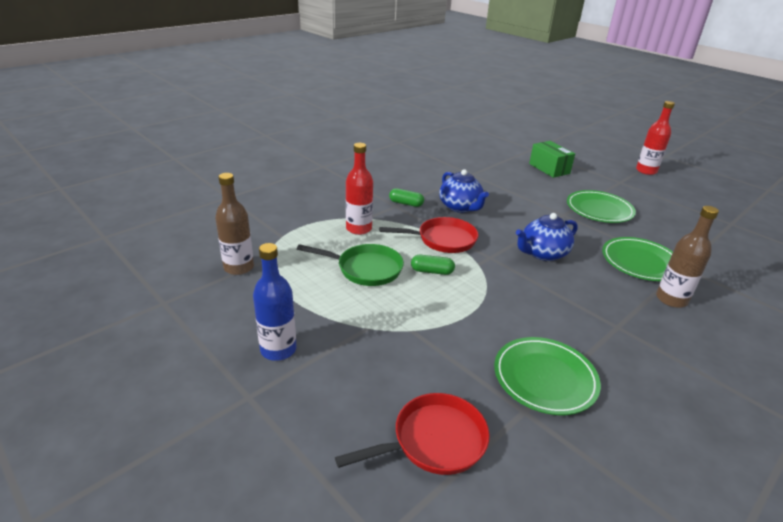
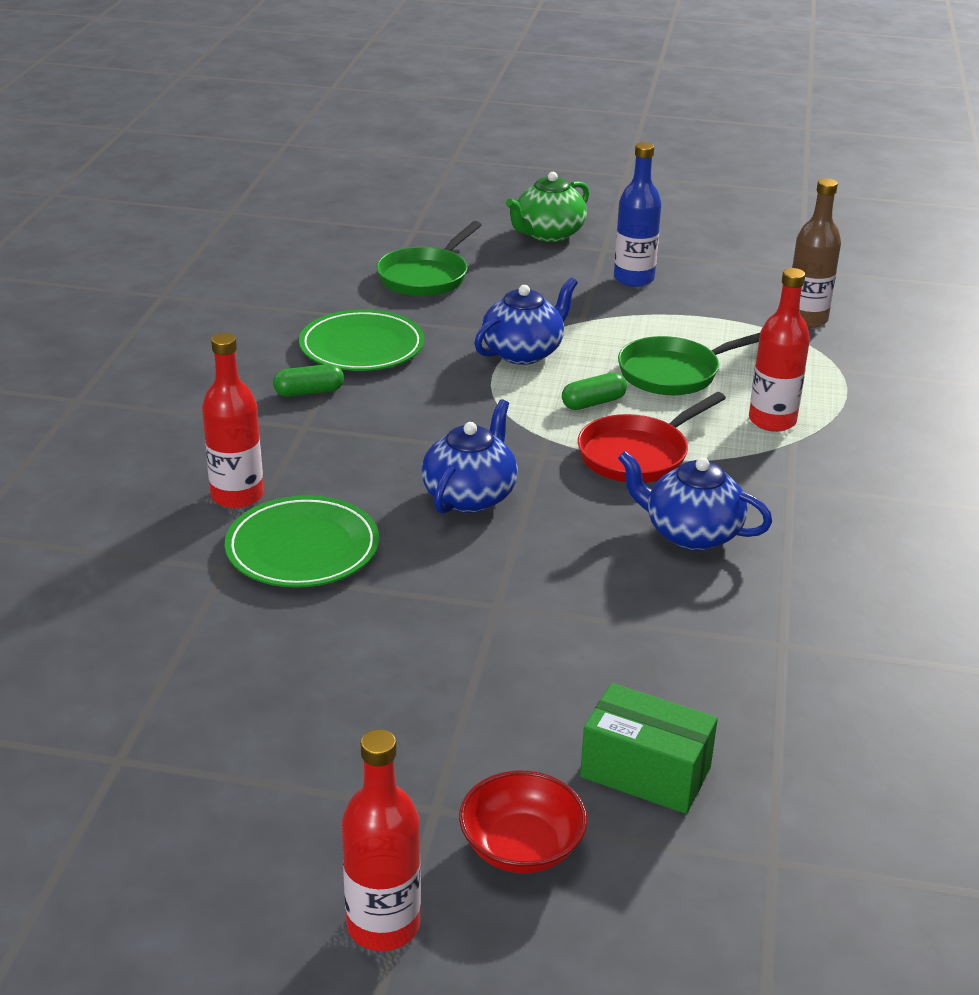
camera: 145 degrees right, 0 degrees up
(261, 447) = (548, 234): none -> green teapot
(406, 203) = (783, 498): green capsule -> green capsule (309, 392)
(433, 441) = (426, 277): red pan -> green pan
(434, 320) = (523, 352): none -> blue teapot
(598, 169) = (521, 847): none -> red bowl
(599, 209) = (434, 658): green plate -> none
(671, 299) = (237, 496): brown bottle -> red bottle

